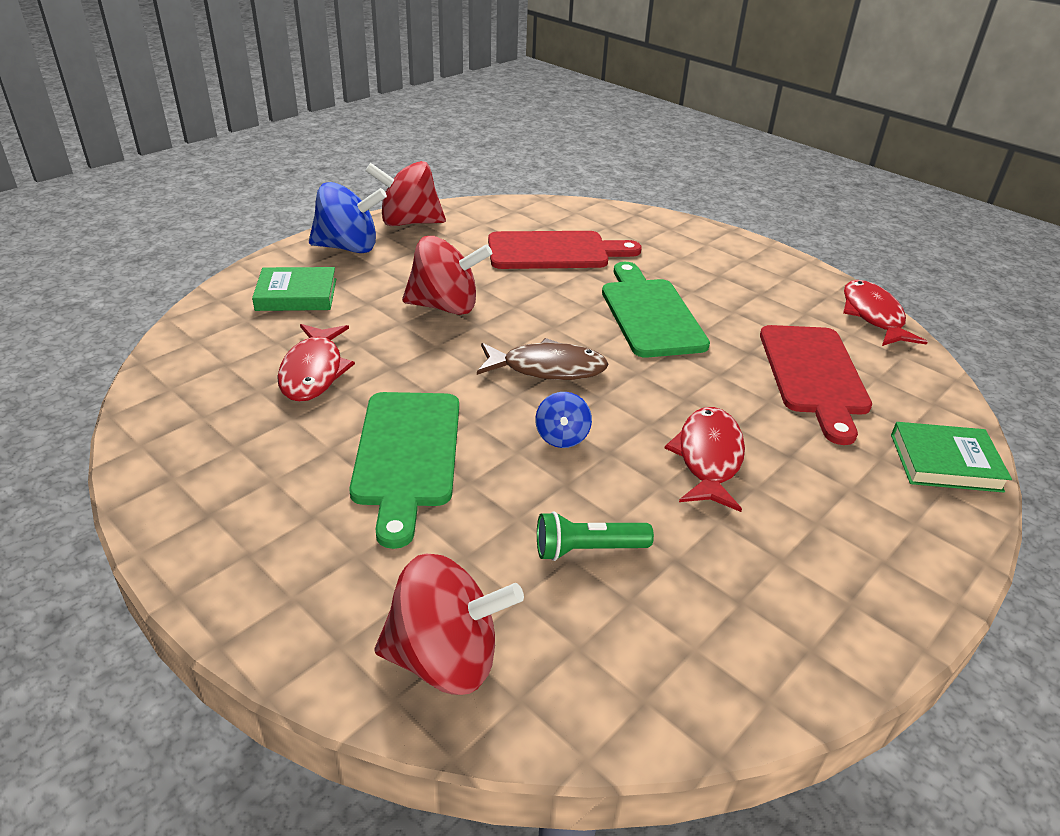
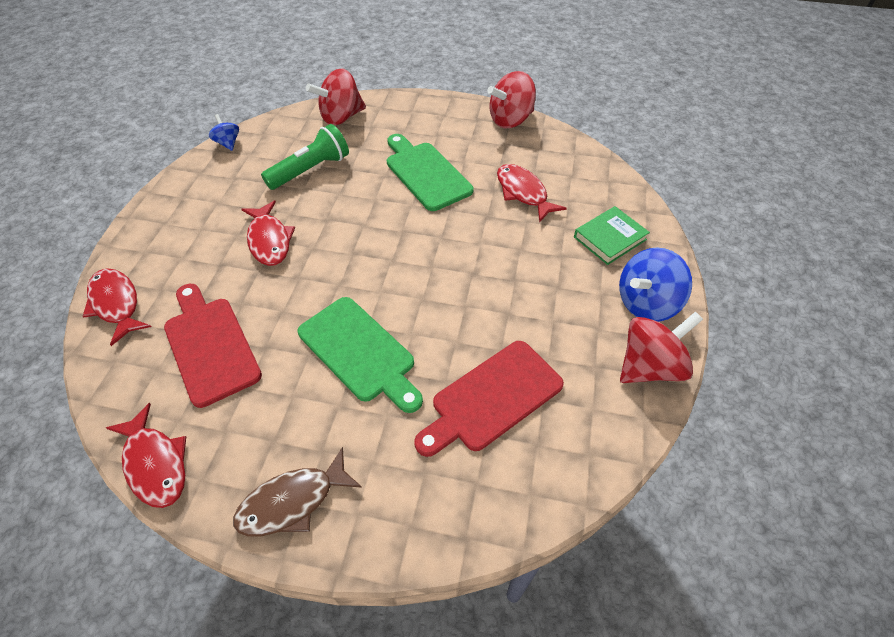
camera: 150 degrees right, 15 degrees up
(445, 306) = (509, 278): red spinning top -> red spinning top (510, 120)
(547, 368) = (398, 258): brown fish -> brown fish (293, 501)
(562, 437) = (357, 216): blue spinning top -> blue spinning top (228, 143)
(587, 549) = (310, 170): green flashlight -> green flashlight, size x1.56
(945, 462) = (116, 304): green book -> red fish

